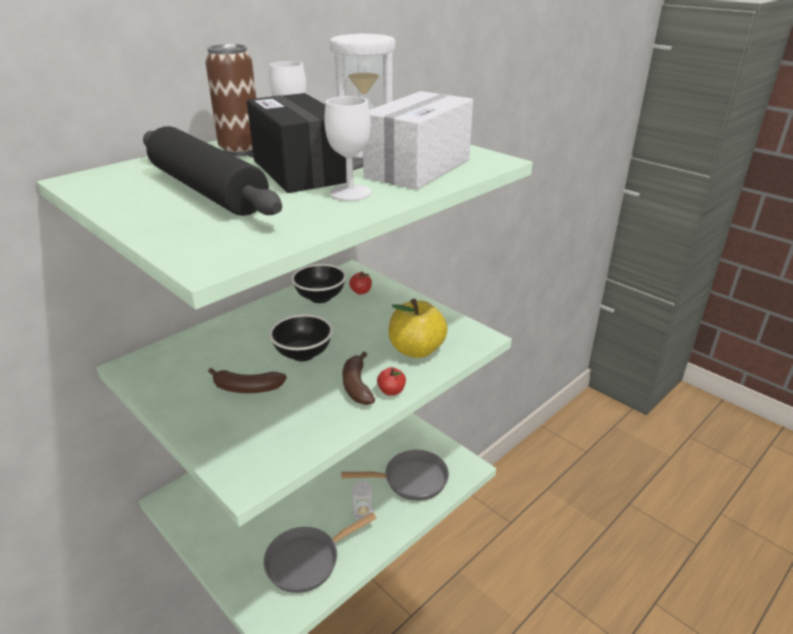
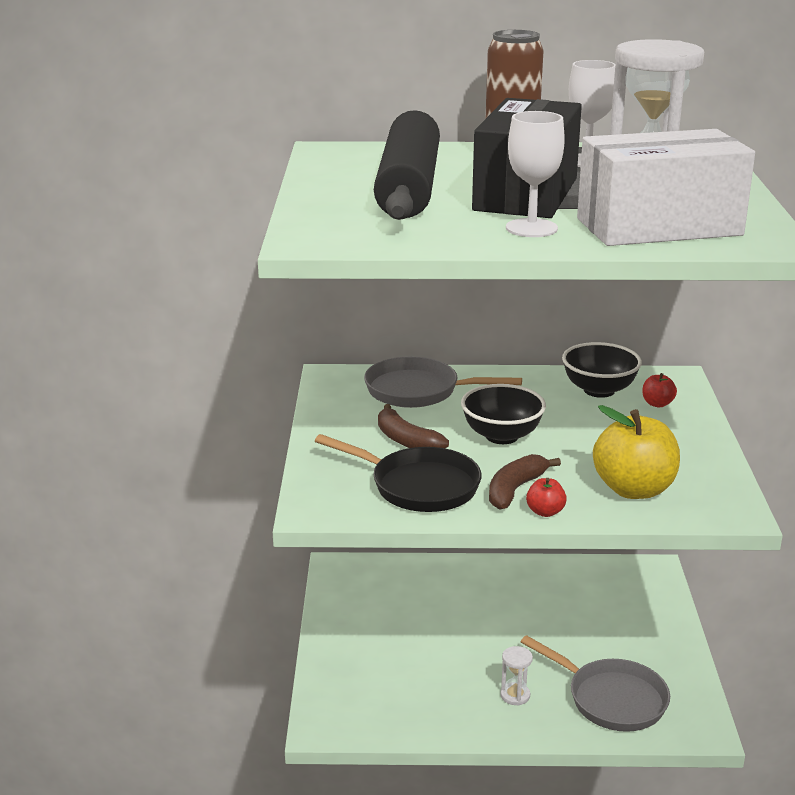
camera: 45 degrees right, 5 degrees down
(297, 417) = (419, 486): none -> black pan
(307, 561) = (406, 700): grey pan -> grey pan (418, 391)

